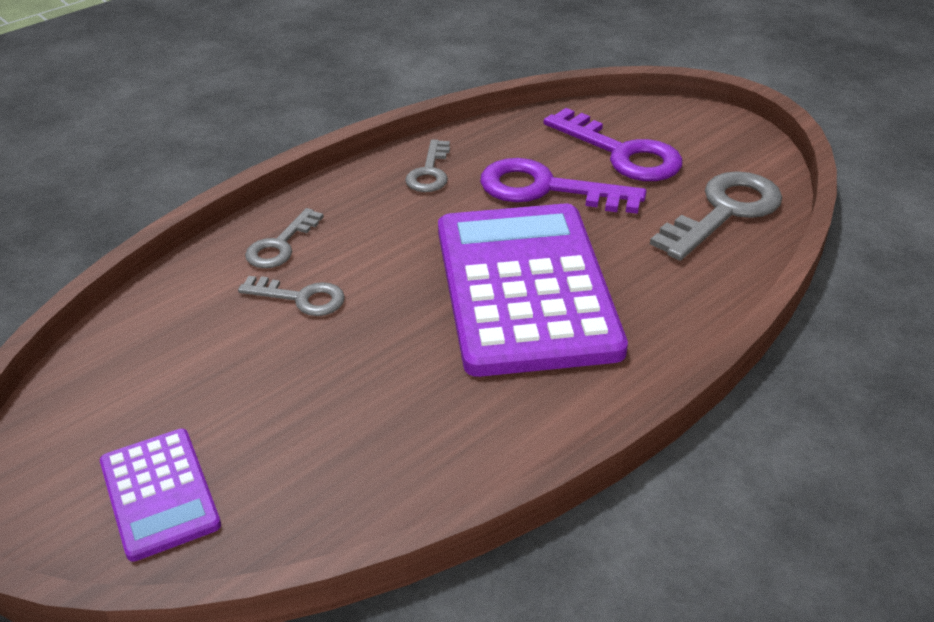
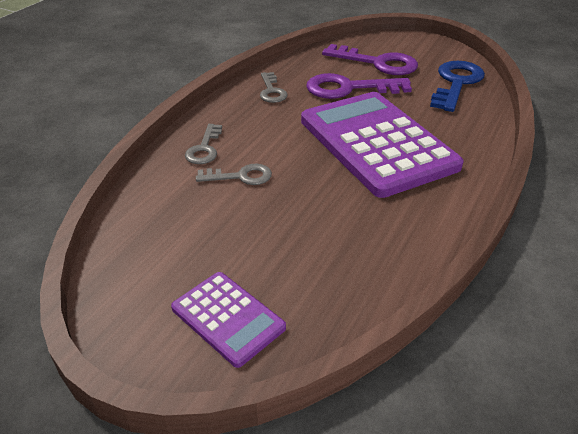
camera: 20 degrees left, 0 degrees up
(724, 212) = (456, 83): grey key -> blue key

